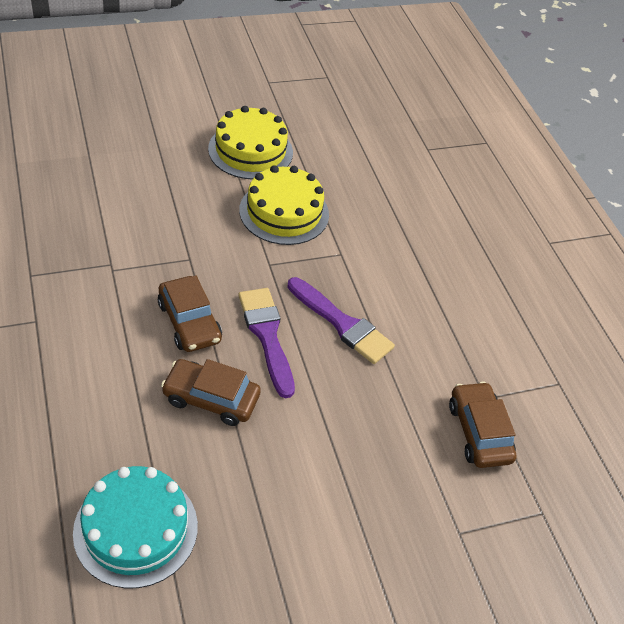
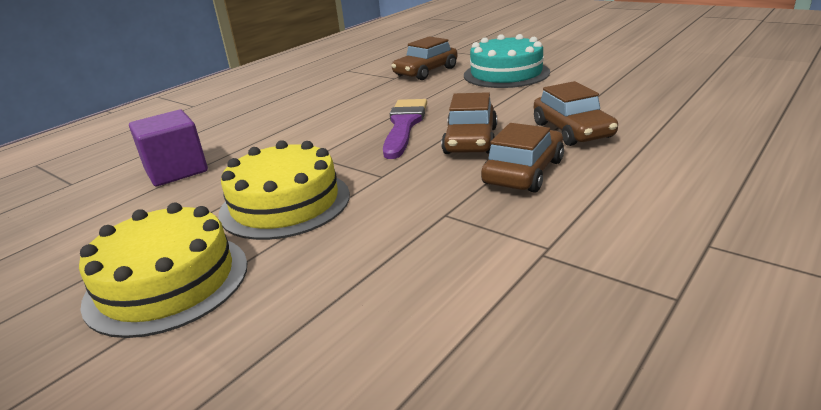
camera: 115 degrees left, 20 degrees down
(136, 529) = (711, 105): turquoise cake -> turquoise cake (506, 73)
(267, 335) = (470, 141): purple brush -> brown car
(394, 191) = (176, 170): none -> purple cube

